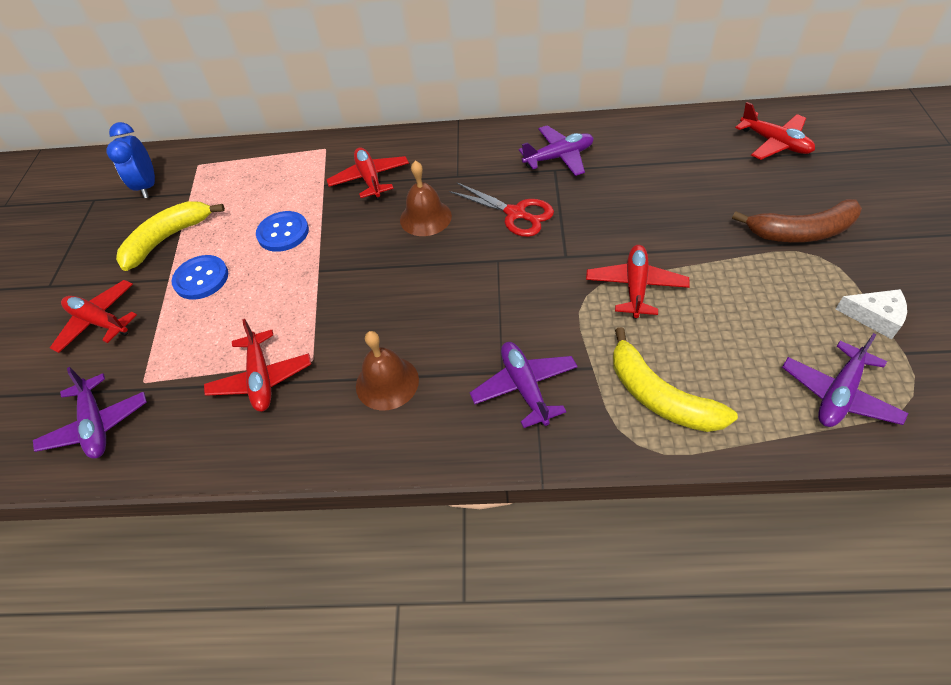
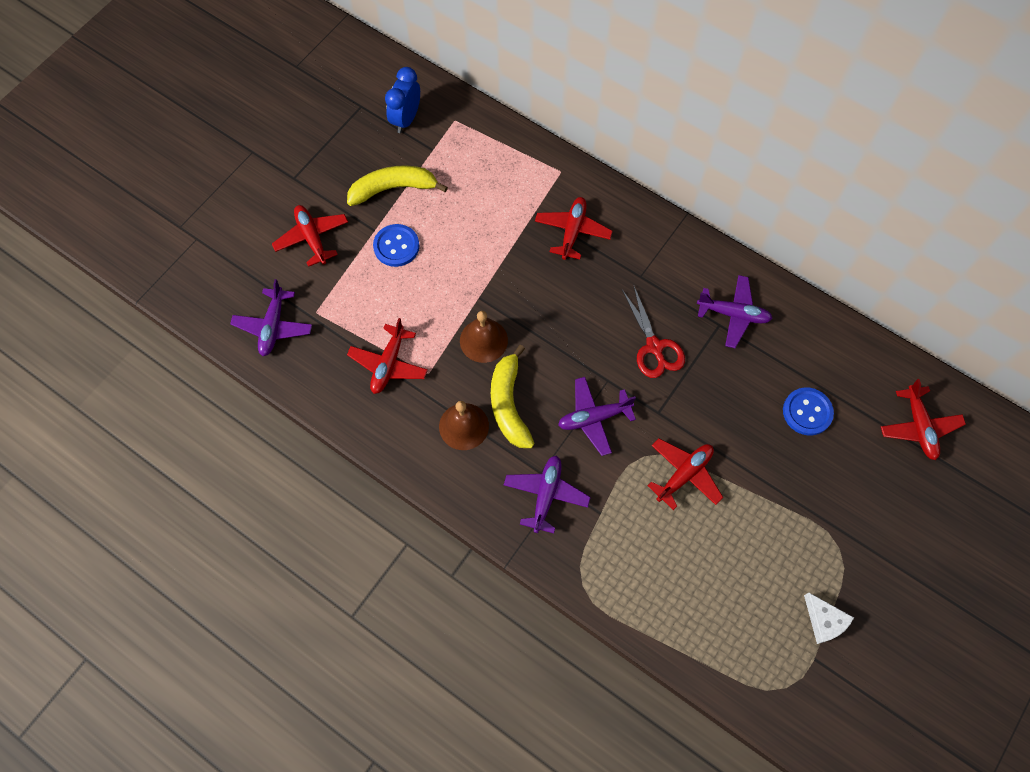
camera: 30 degrees right, 15 degrees up
(283, 233) = (476, 242): blue button -> blue button (807, 412)
(425, 217) = (586, 302): brown bell -> brown bell (483, 340)
(659, 396) = (625, 565): yellow banana -> yellow banana (509, 404)
(801, 232) = (848, 520): brown banana -> none
(838, 394) = (739, 650): purple plane -> purple plane (594, 418)

